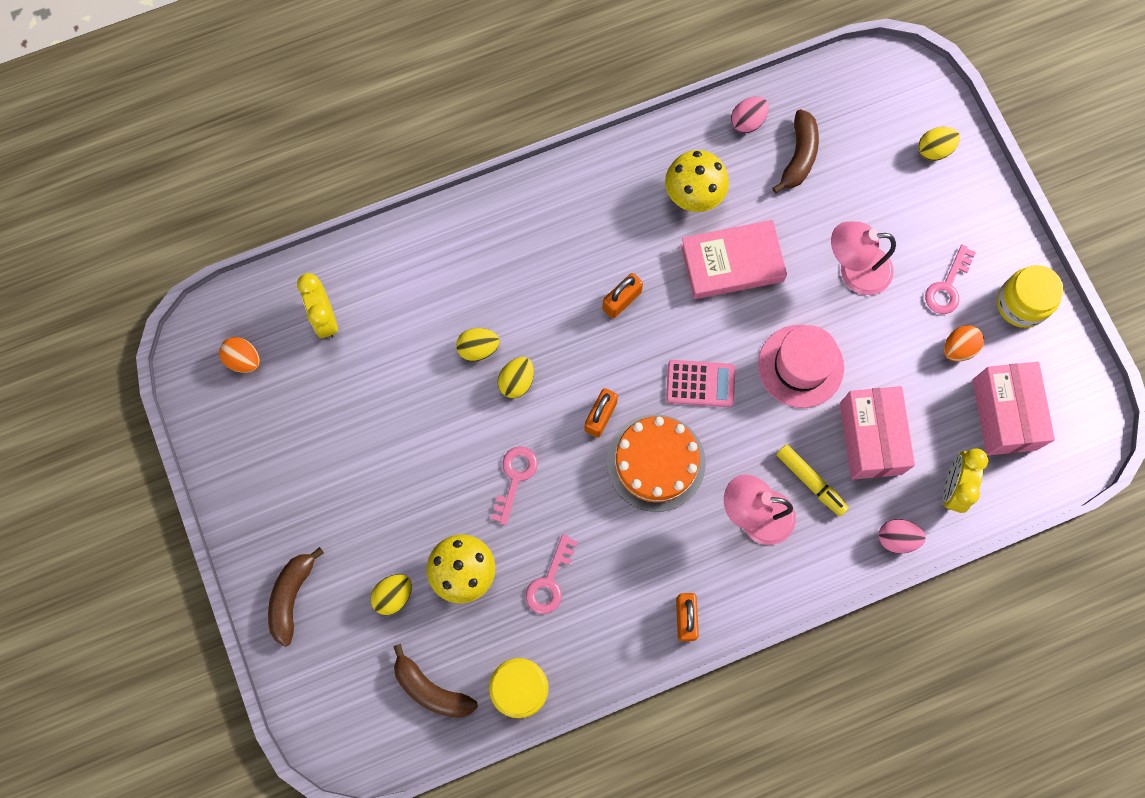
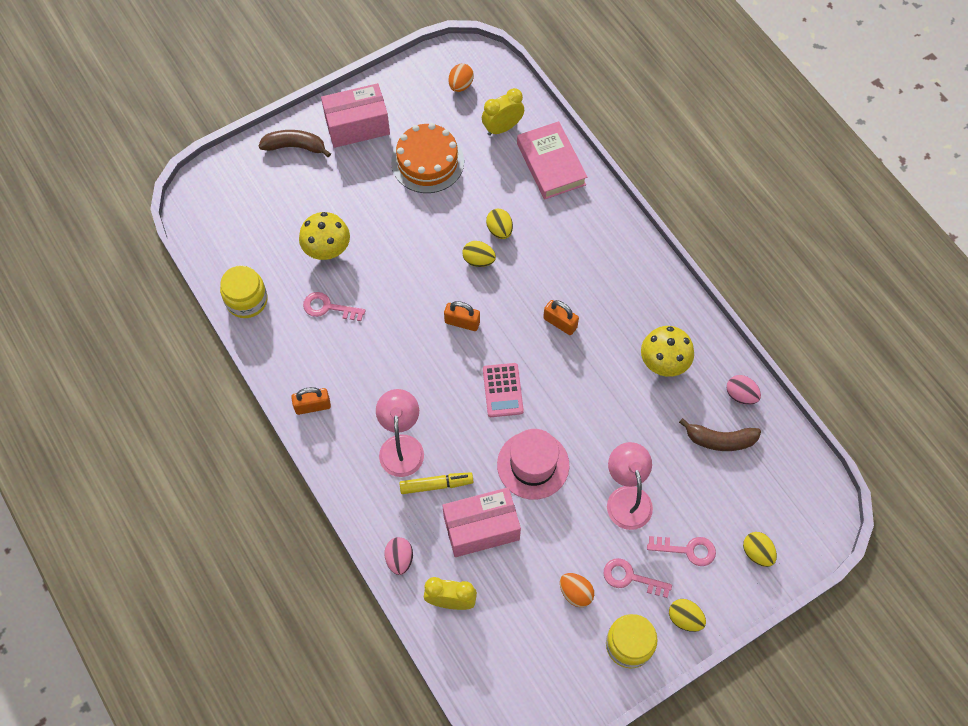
camera: 80 degrees right, 10 degrees down
(393, 595) = (304, 208): yellow egg -> yellow egg (685, 618)
(431, 689) = (240, 243): brown banana -> none
(515, 478) = (403, 271): pink key -> pink key (687, 550)
(656, 462) = (432, 367): orange cake -> orange cake (427, 162)
(732, 263) = (611, 400): pink book -> pink book (551, 164)
(810, 481) = (436, 485): yellow marker -> yellow marker turned 135 degrees counterclockwise
(1004, 414) = (523, 638): pink box -> pink box (357, 126)

